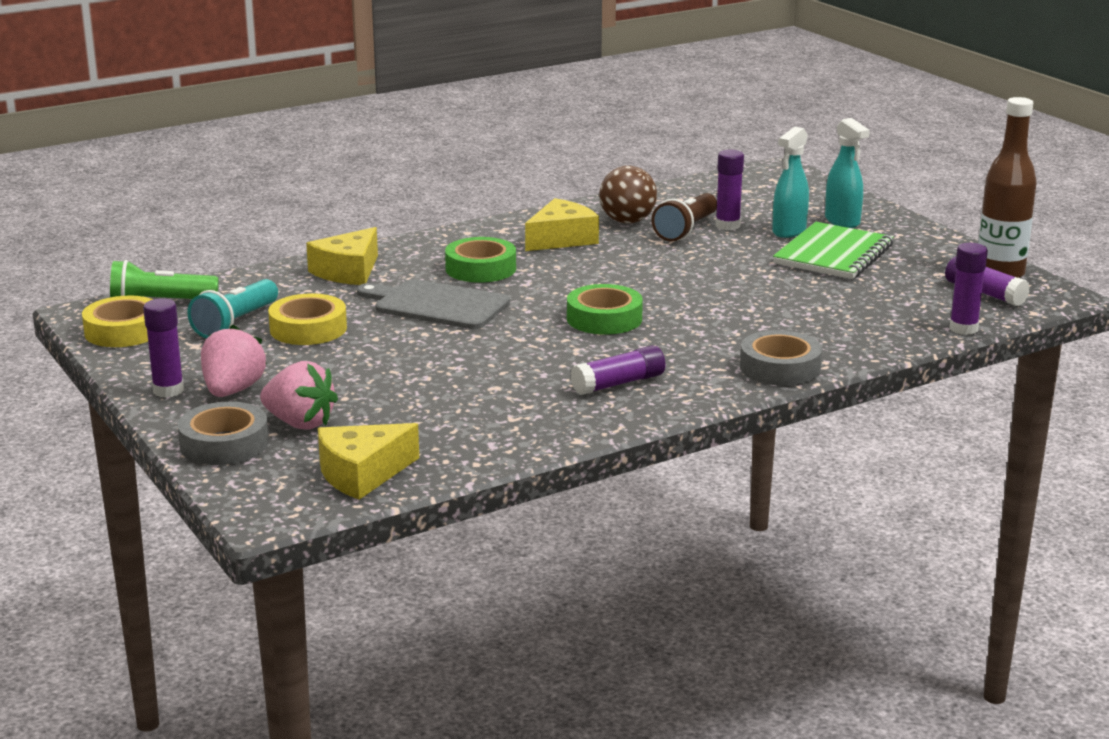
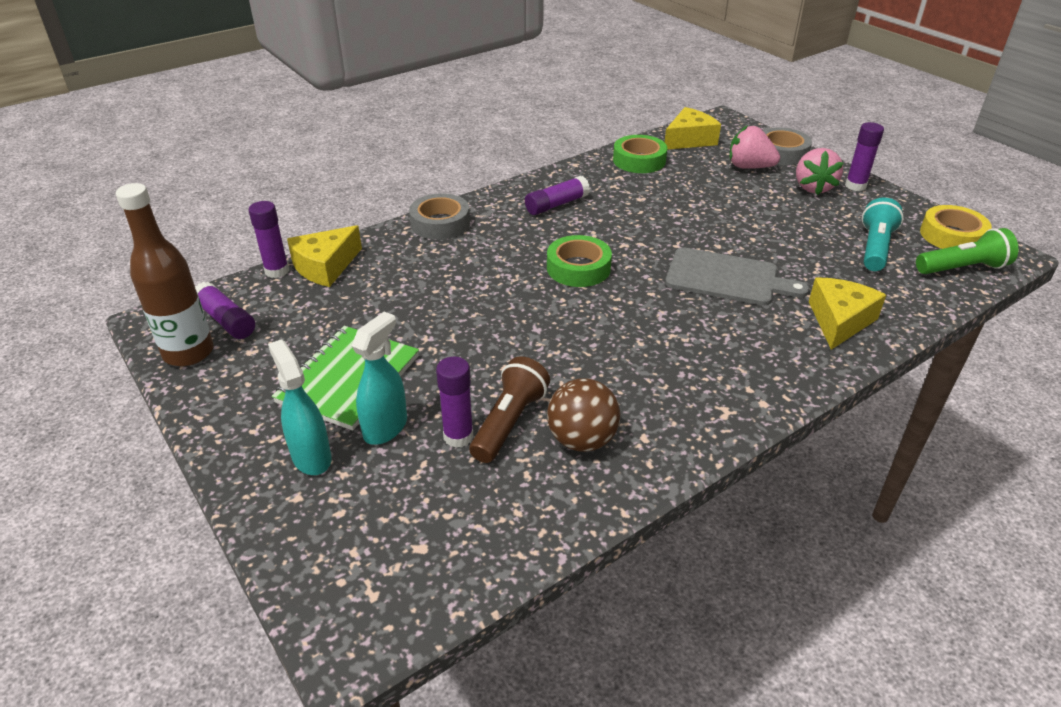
camera: 175 degrees right, 15 degrees up
(308, 329) = (812, 245): yellow tape -> none
(480, 269) = (714, 332): green tape -> green tape (639, 160)
(561, 239) = (650, 393): yellow cheese -> yellow cheese (325, 266)

